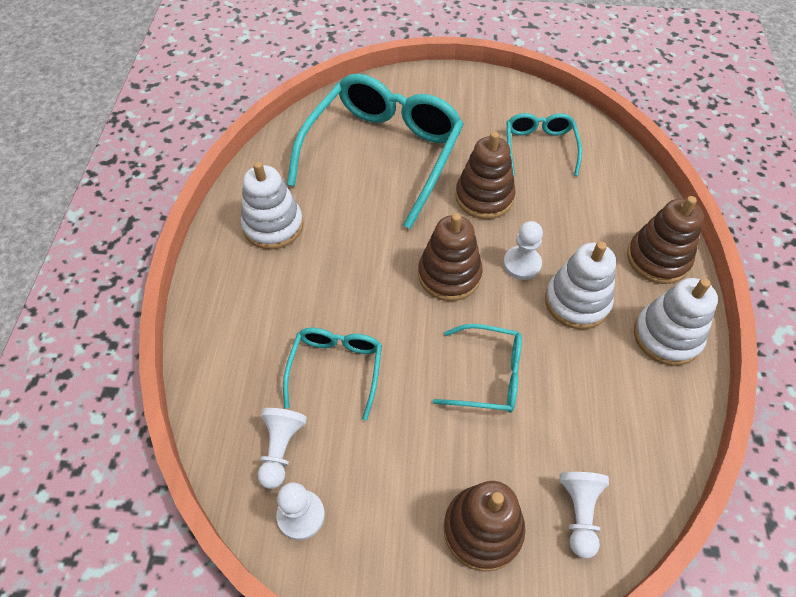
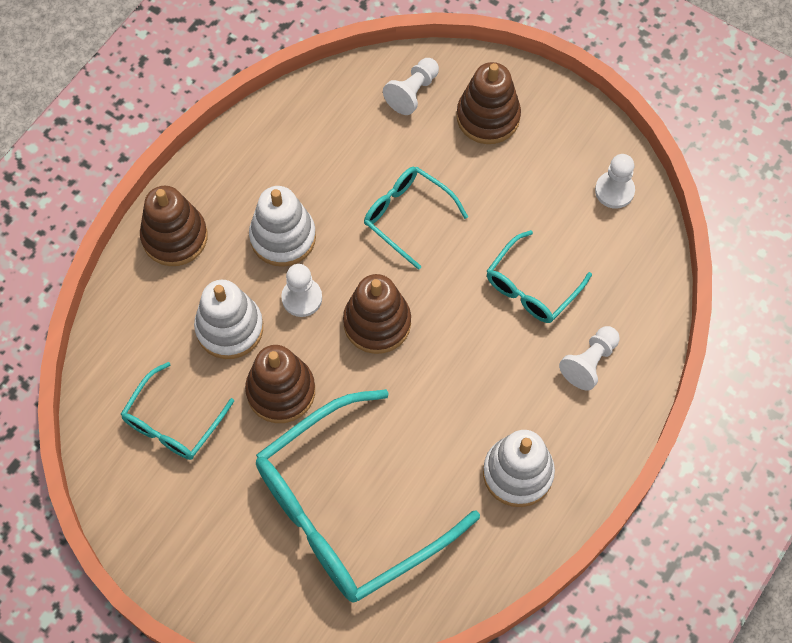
camera: 150 degrees left, 10 degrees up
(281, 449) = (608, 245): white pawn -> white pawn (589, 362)
(667, 336) = (234, 170): white stacking toy -> white stacking toy (229, 328)

